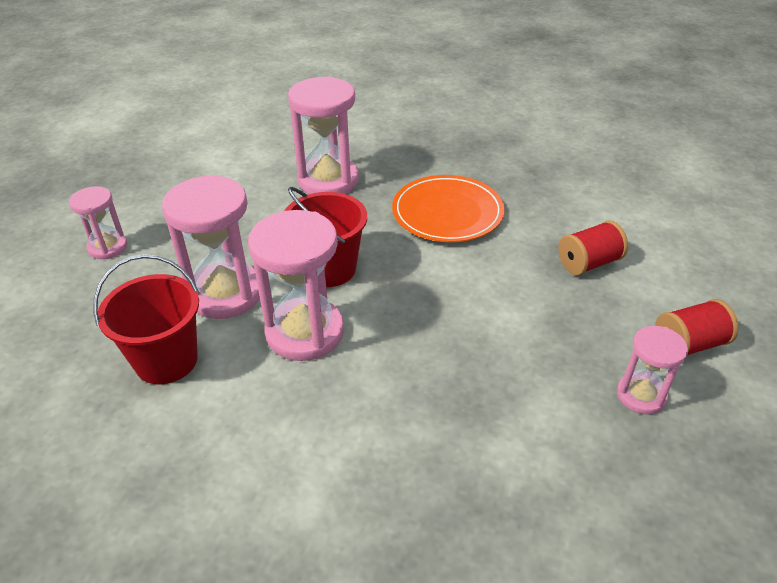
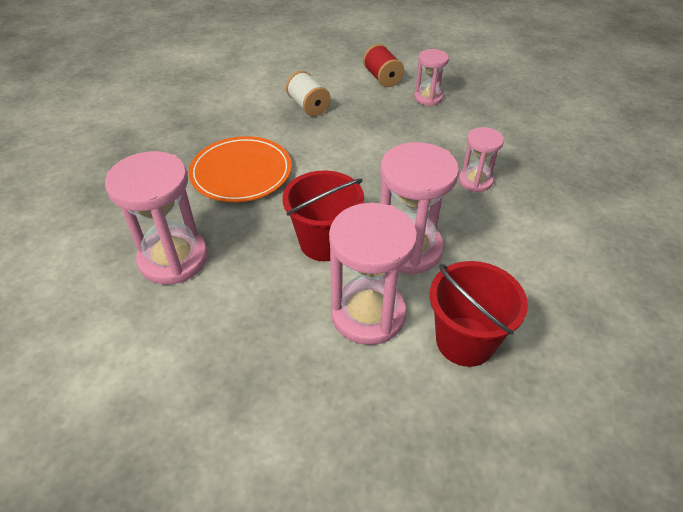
camera: 95 degrees left, 5 degrees up
(108, 247) = (295, 460): pink hourglass -> pink hourglass (475, 181)
(588, 263) = (308, 106): red spool -> white spool

